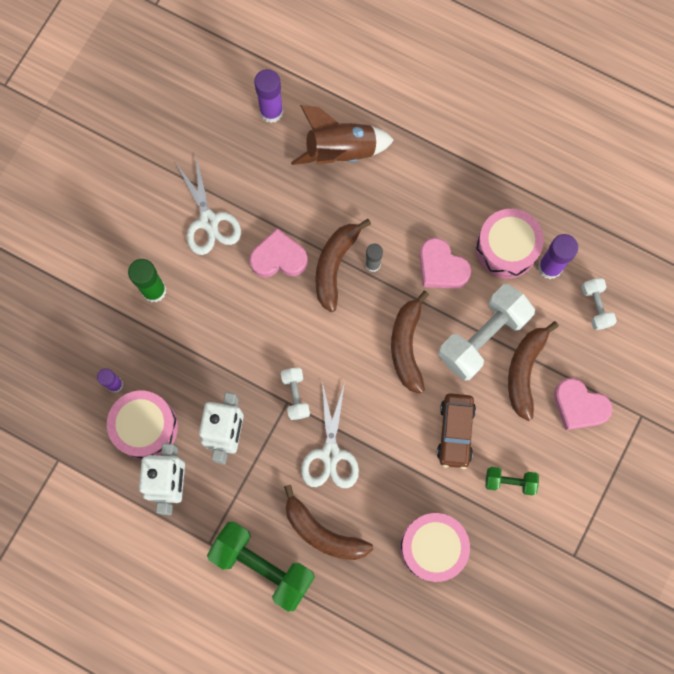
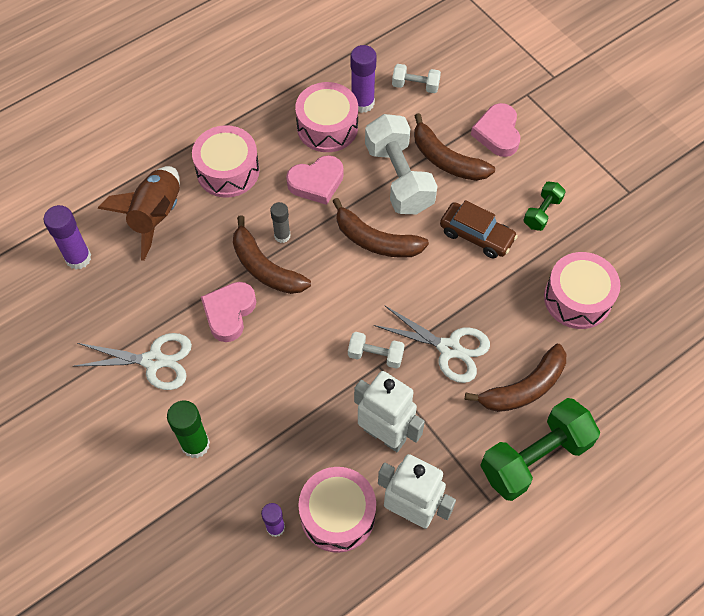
camera: 65 degrees left, 15 degrees down
(415, 186) = (228, 171): none -> pink drum
(579, 406) = (497, 133): pink heart -> pink heart turned 120 degrees clockwise

